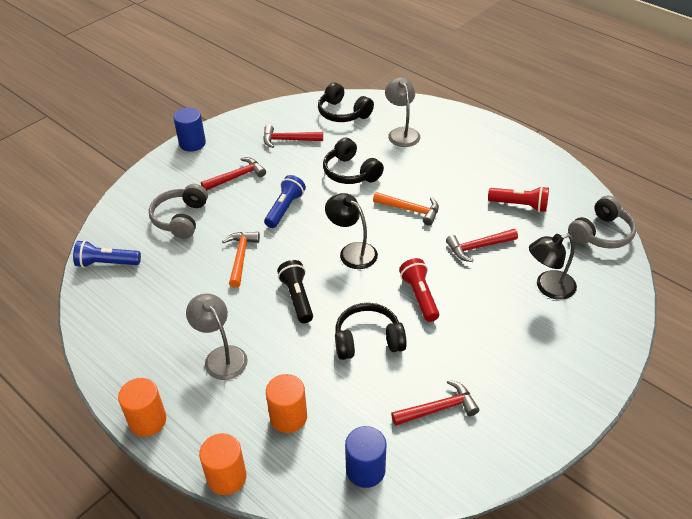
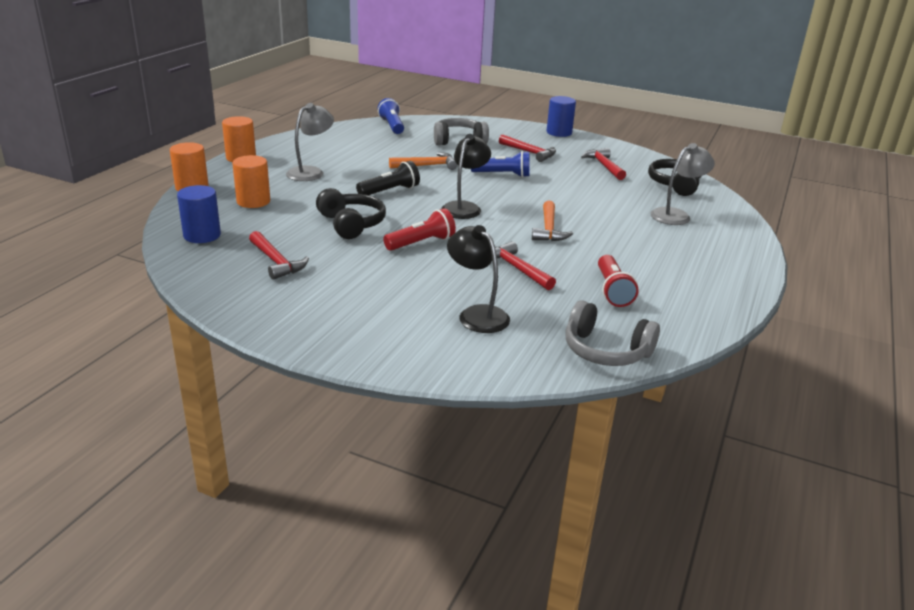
camera: 70 degrees right, 15 degrees down
(351, 172) = (582, 196): black headphones -> none

